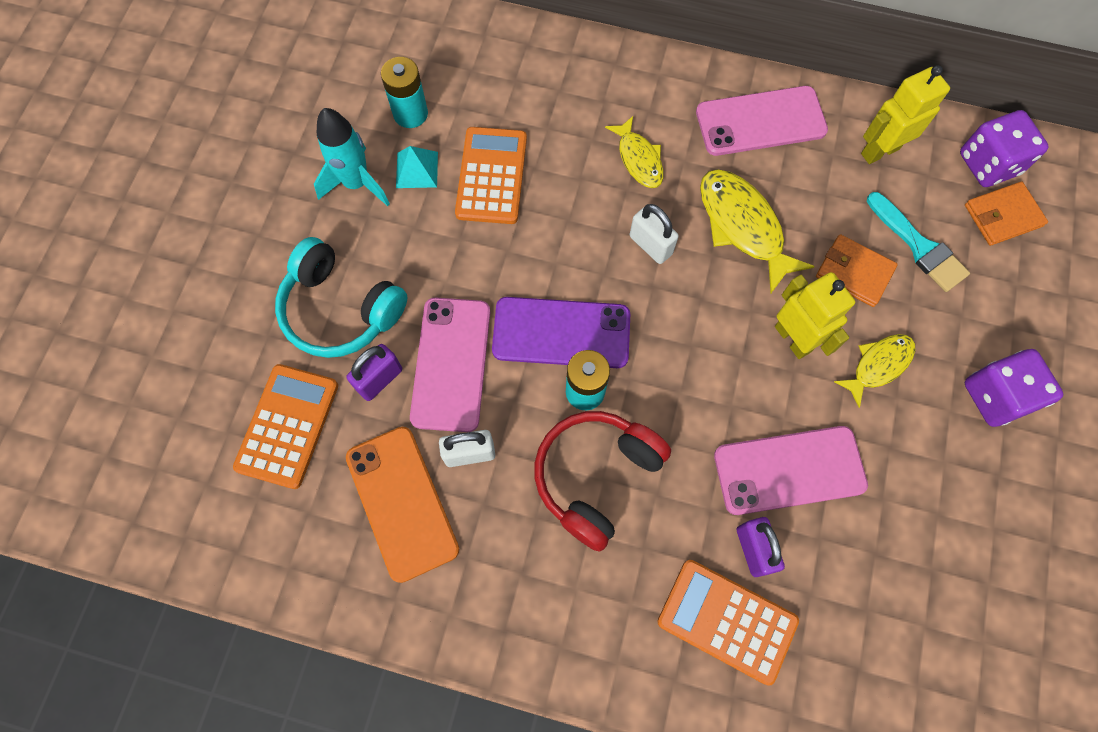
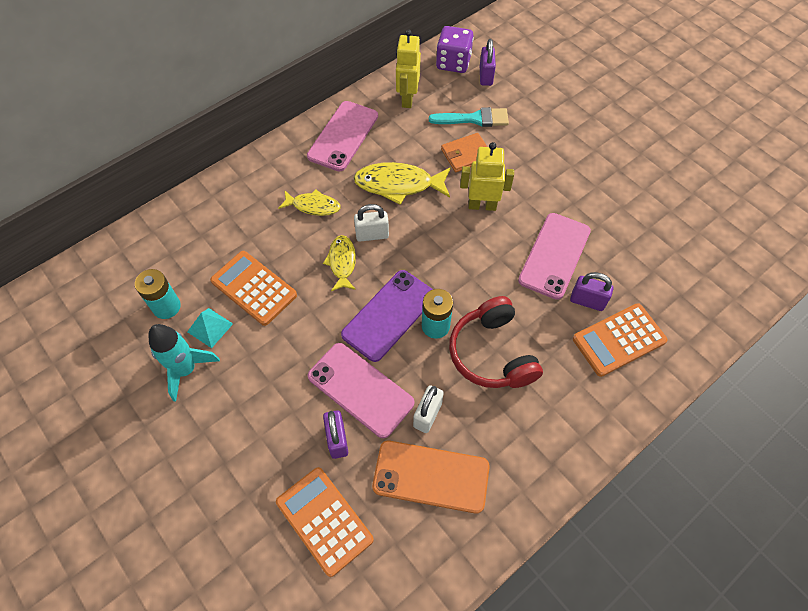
camera: 55 degrees left, 10 degrees down
(341, 309) = (268, 435): turquoise headphones -> none
(878, 365) = (525, 179): yellow fish -> yellow fish (342, 262)
(996, 396) = (577, 143): purple dice -> none
(1002, 216) = (485, 76): orange wallet -> purple padlock

